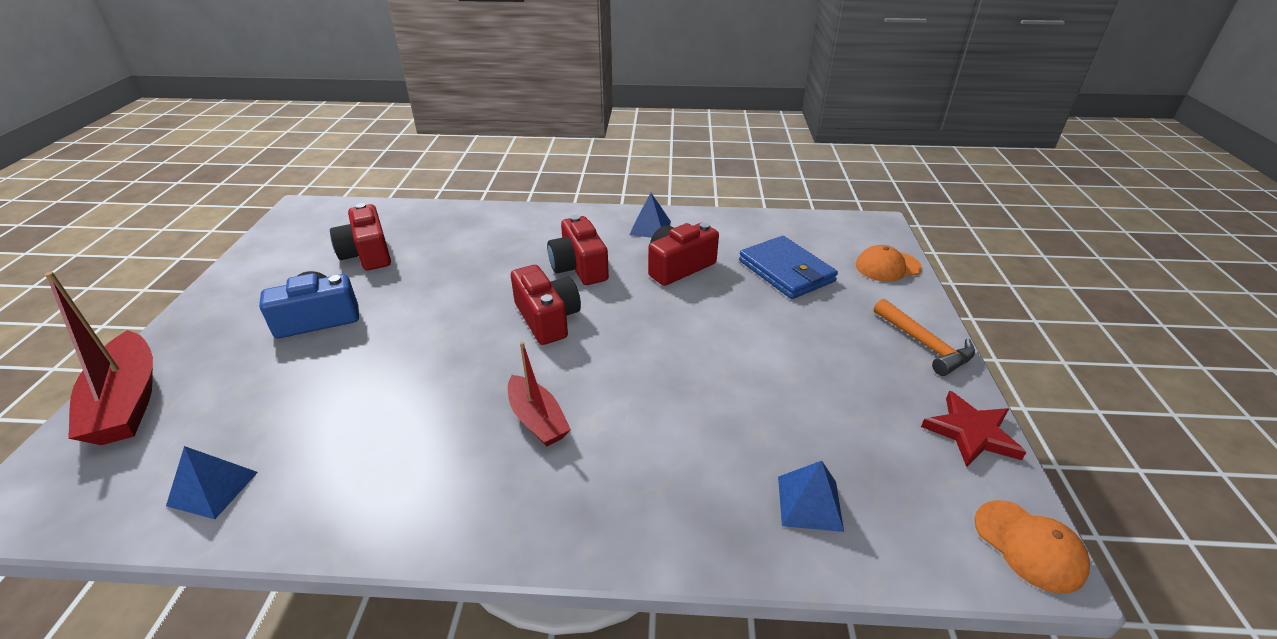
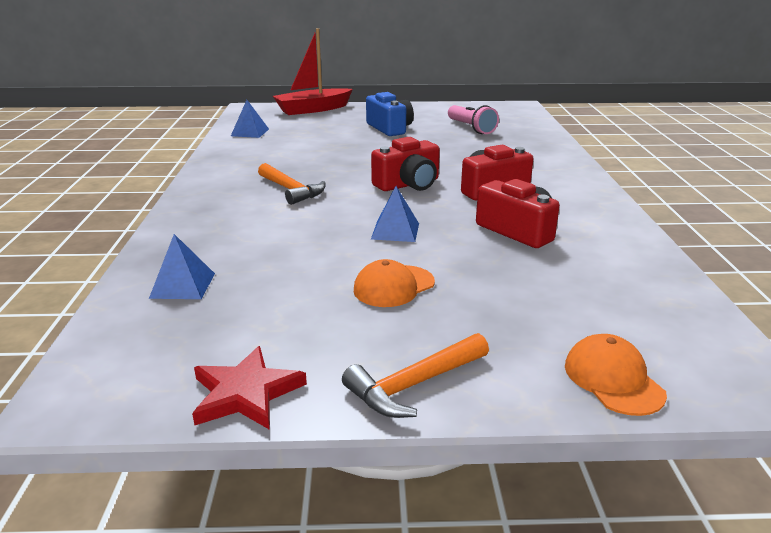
camera: 85 degrees right, 10 degrees down
(367, 254) = (471, 128): red camera -> pink flashlight
(537, 419) = (291, 190): red boat -> orange hammer
(650, 228) = (591, 215): blue pyramid -> blue pyramid (395, 231)
(786, 271) = (546, 292): blue wallet -> none
(1029, 545) = (85, 400): orange cap -> orange cap (394, 286)

